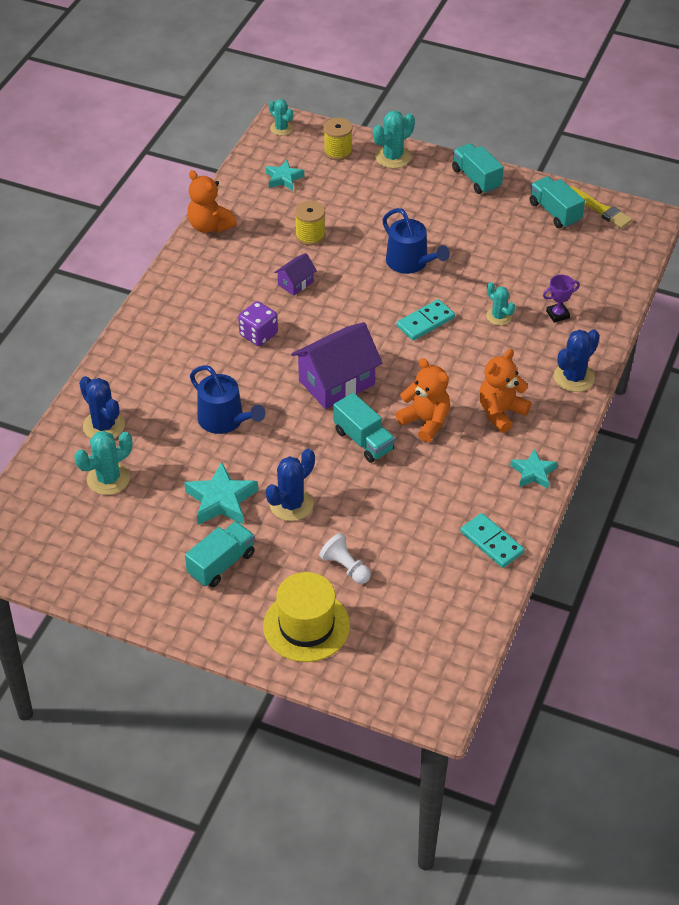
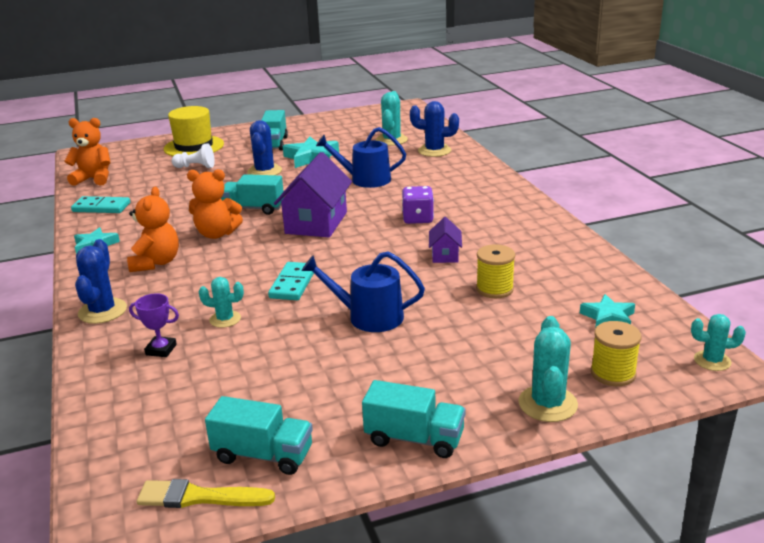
camera: 140 degrees right, 20 degrees down
(210, 226) = (586, 253): orange teddy bear -> orange teddy bear (94, 179)
(557, 314) = (161, 350): purple trophy -> purple trophy turned 75 degrees clockwise

